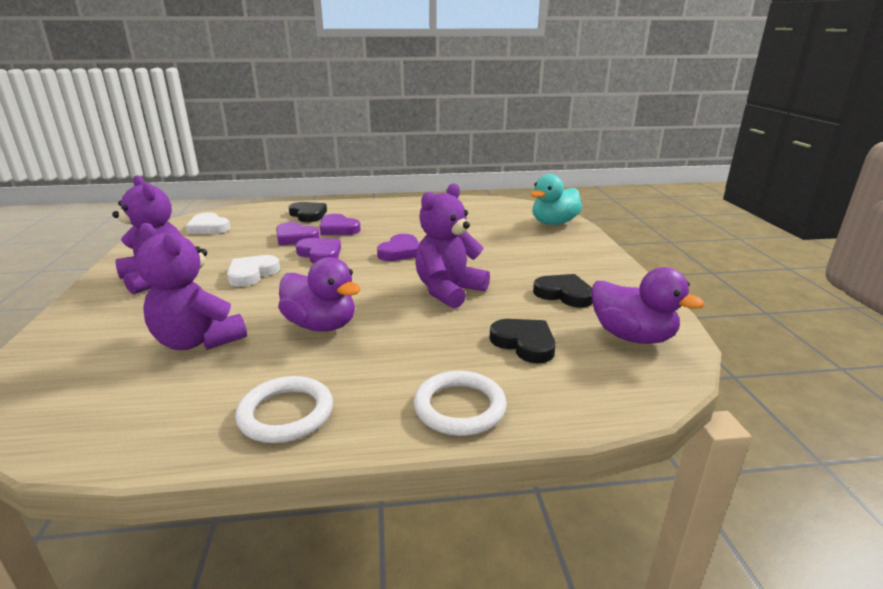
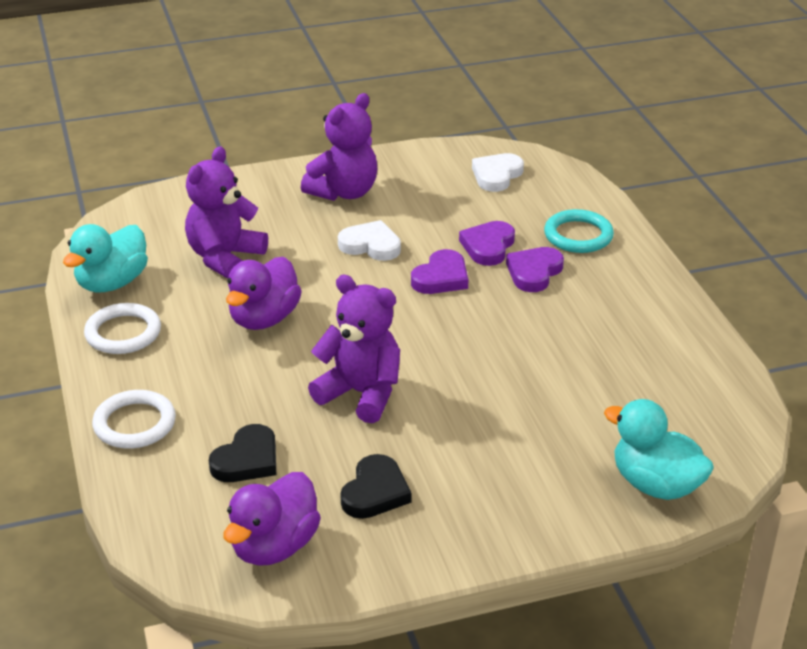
camera: 80 degrees right, 10 degrees up
(170, 422) = (112, 283): none -> turquoise duck
(308, 215) = (578, 235): black heart -> turquoise ring
(400, 252) = (470, 339): purple heart -> none

